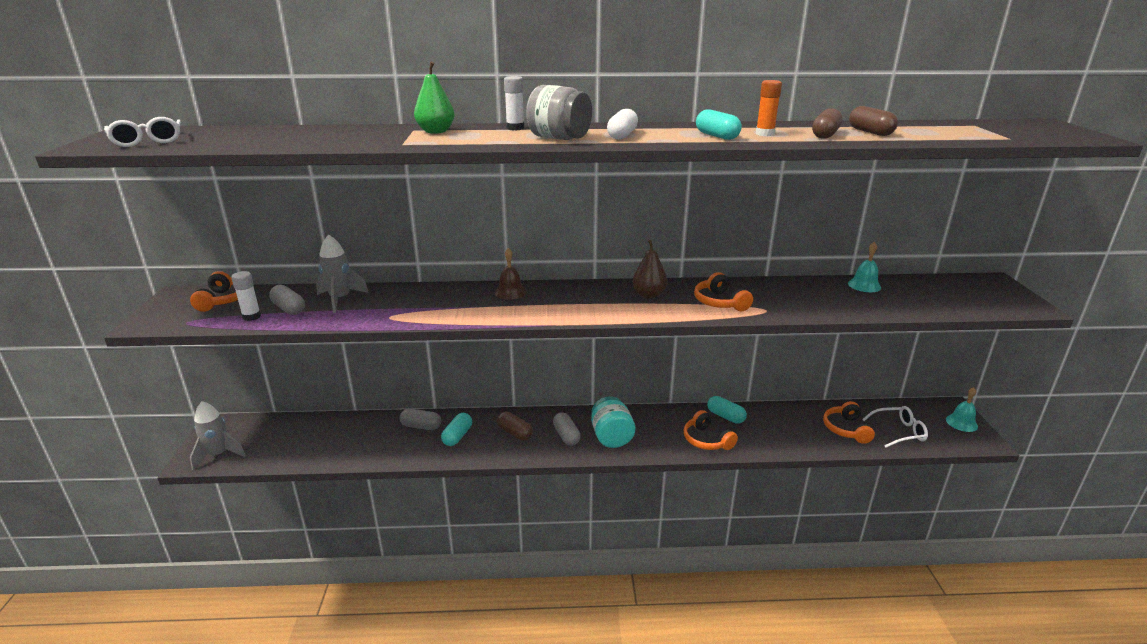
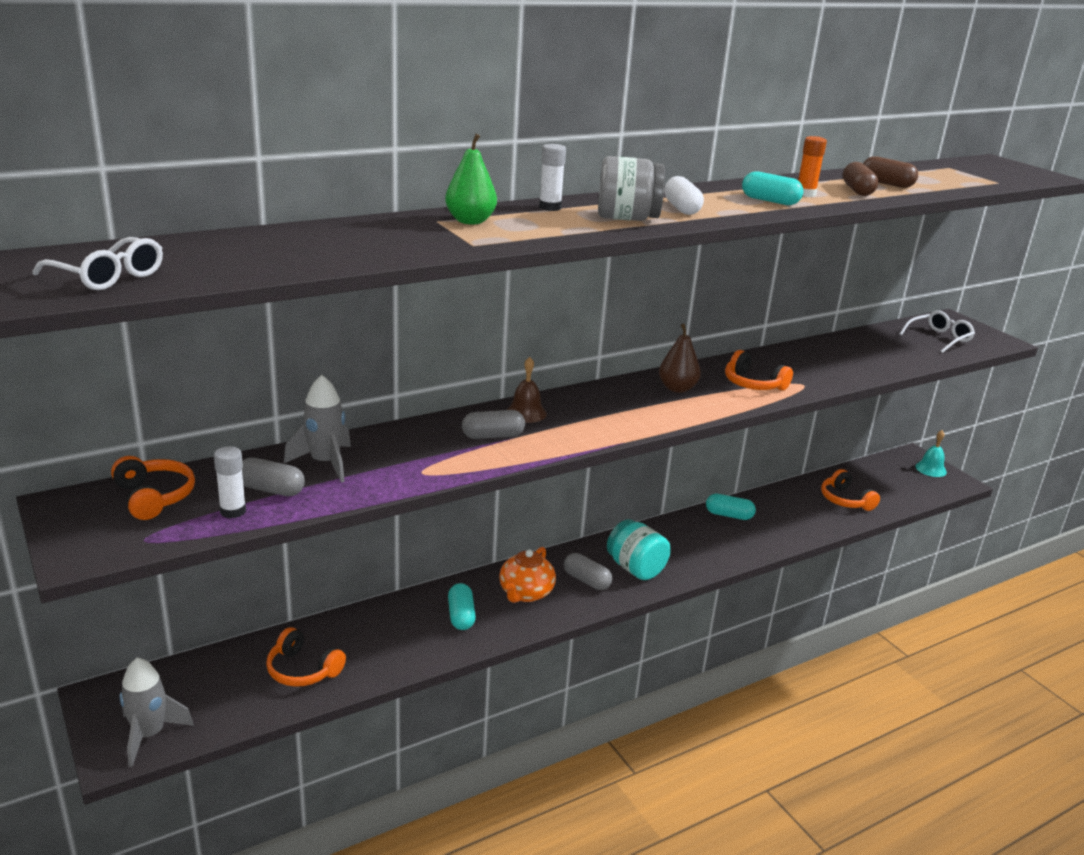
camera: 30 degrees left, 0 degrees up
(421, 426) = (403, 617): grey capsule -> grey capsule (493, 436)
(515, 433) = (525, 593): brown capsule -> orange teapot
(706, 440) = (732, 545): orange headphones -> orange headphones (303, 670)
(864, 285) = (857, 341): turquoise bell -> none
(899, 432) = (889, 491): white glasses -> white glasses (939, 338)

